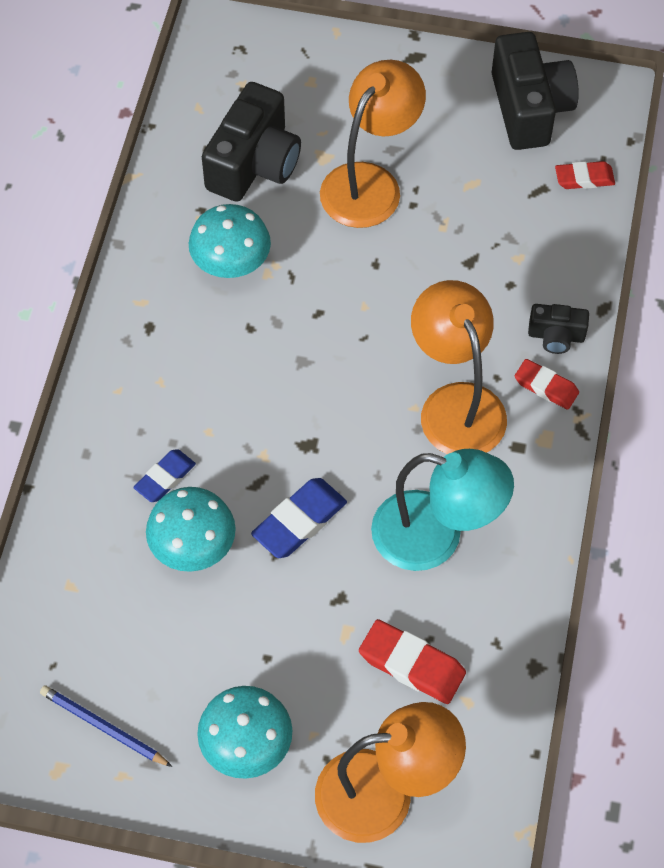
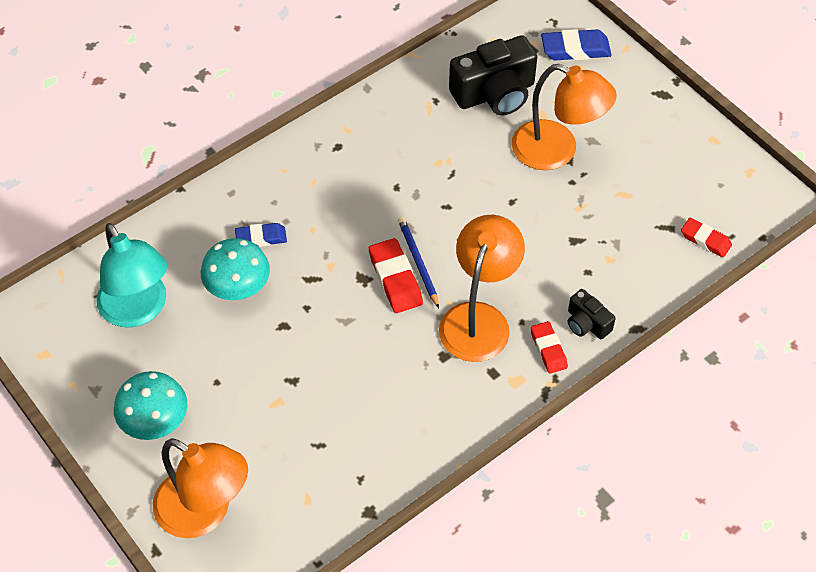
camera: 40 degrees right, 5 degrees down
(103, 727) = (89, 350): blue pencil -> blue pencil (418, 262)
(231, 264) = (422, 143): turquoise mushroom -> none
(299, 521) = (313, 318): blue eraser -> blue eraser (575, 49)
(370, 183) = (557, 151): orange lamp -> orange lamp turned 45 degrees clockwise
(412, 664) = (296, 451): red eraser -> red eraser (395, 279)
(435, 536) = (386, 388): turquoise lamp -> turquoise lamp (138, 310)
(529, 108) = (711, 173): black camera -> none

